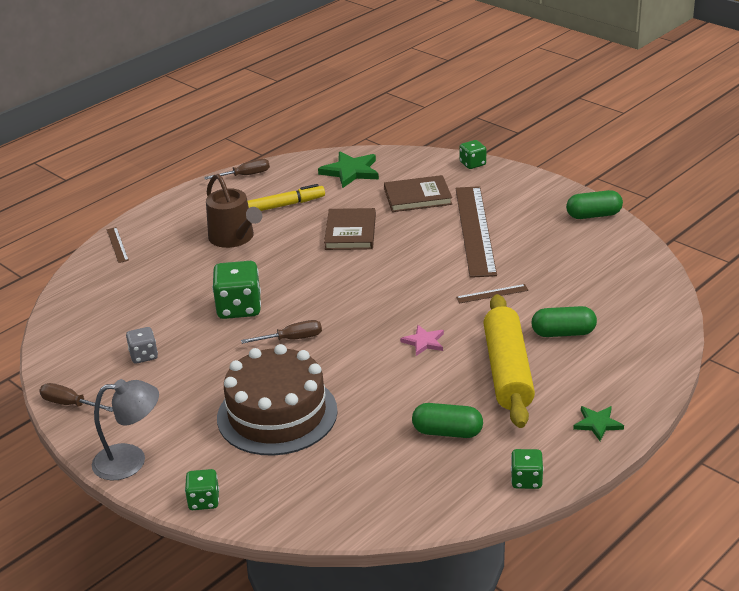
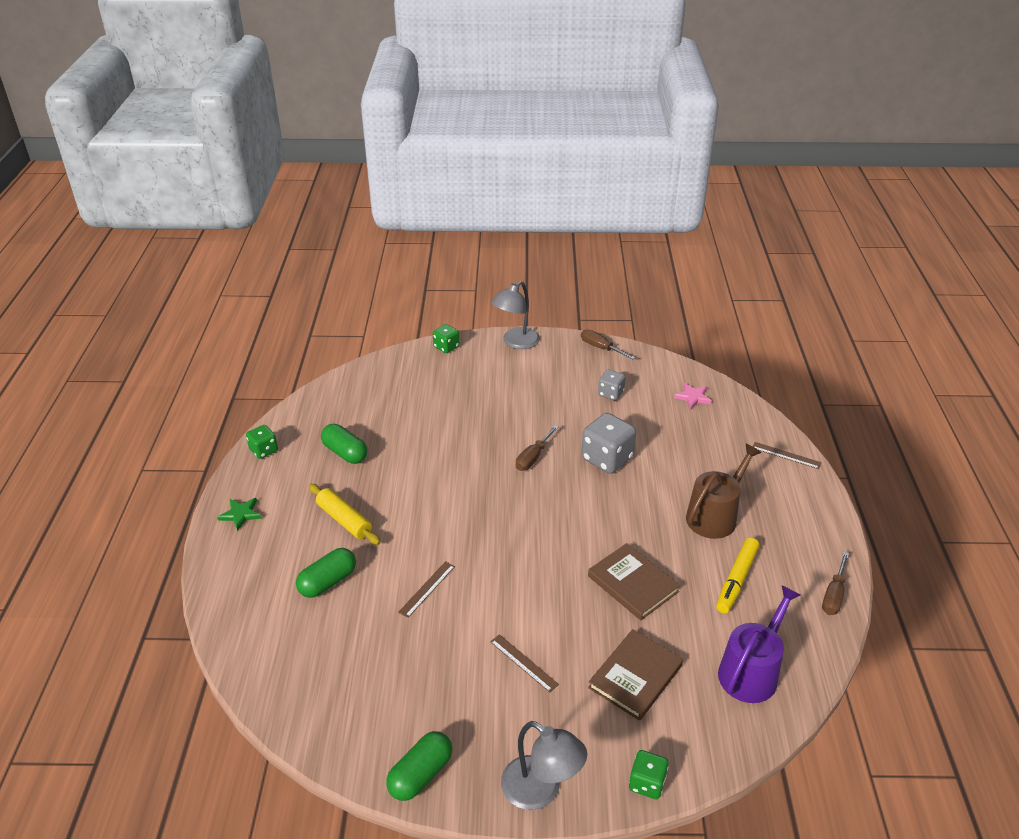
camera: 135 degrees right, 5 degrees up
(70, 404) = (601, 348): brown screwdriver -> brown screwdriver turned 120 degrees counterclockwise
(234, 238) = (715, 516): brown watering can -> brown watering can turned 120 degrees clockwise
(239, 308) = (607, 458): green dice -> grey dice
(277, 414) = (470, 406): brown cake -> none
(350, 171) = (751, 671): green star -> purple watering can
(424, 342) = (434, 509): pink star -> pink star (693, 397)
(447, 432) = (345, 453): green capsule -> green capsule turned 75 degrees clockwise
(475, 230) = (523, 663): brown ruler -> brown ruler, size x0.40
(507, 371) = (344, 520): yellow rolling pin -> yellow rolling pin, size x0.59
(532, 183) = (541, 791): none -> grey lamp

